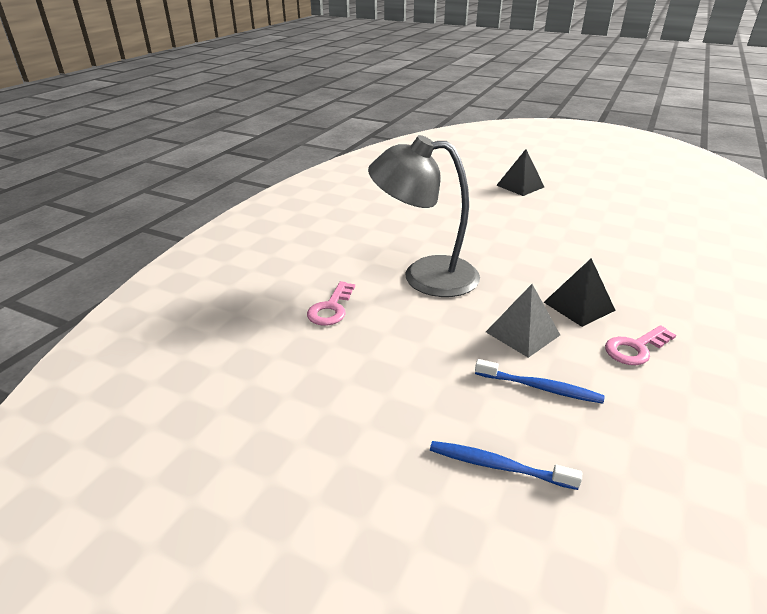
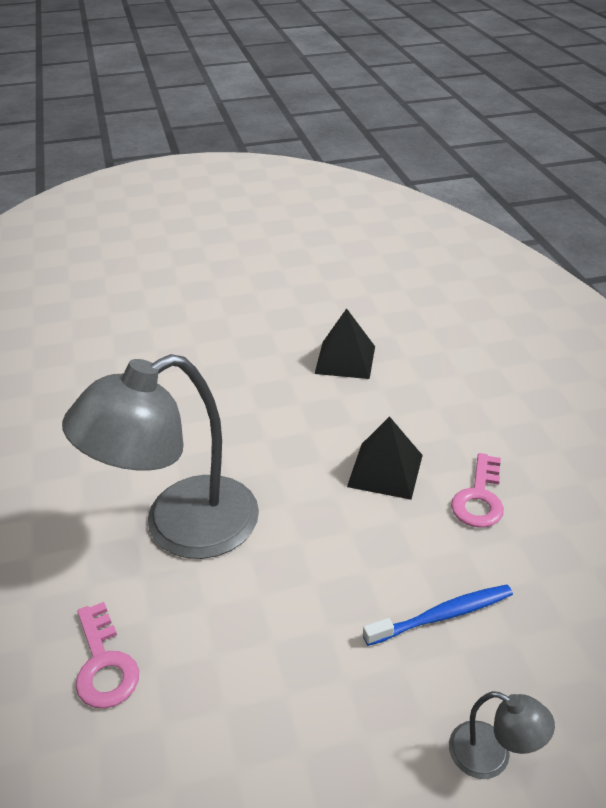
camera: 40 degrees left, 5 degrees up
(498, 466) = (492, 756): blue toothbrush -> grey lamp
(520, 186) = (170, 307): black pyramid -> black pyramid (345, 359)
(522, 333) = (364, 548): grey pyramid -> none

